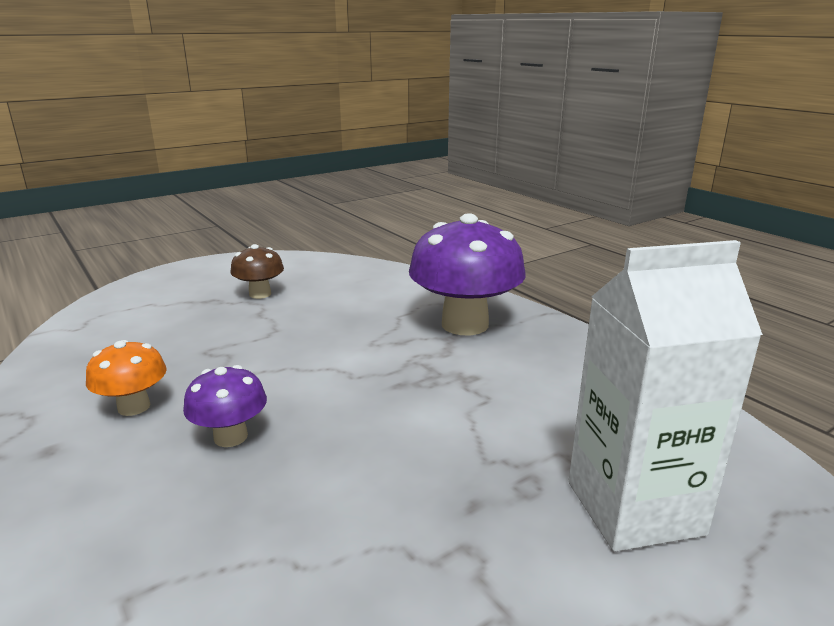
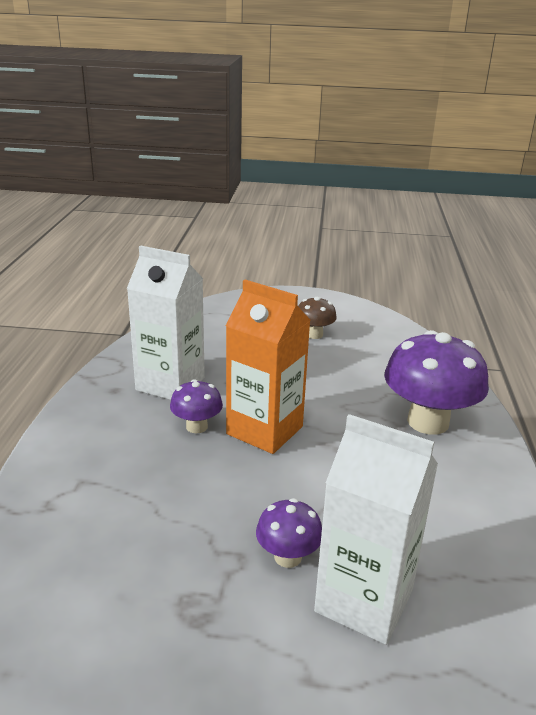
camera: 40 degrees right, 5 degrees up
(134, 407) = (170, 384): orange mushroom -> white carton
(321, 401) = (264, 430): none -> orange carton
(514, 514) = (288, 557): none -> purple mushroom

